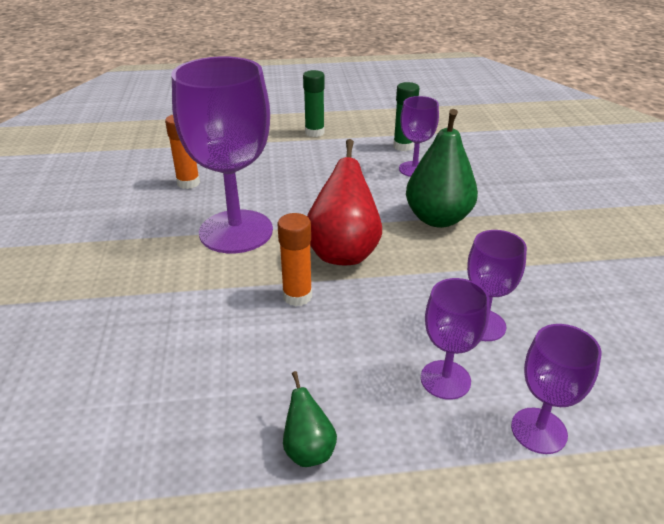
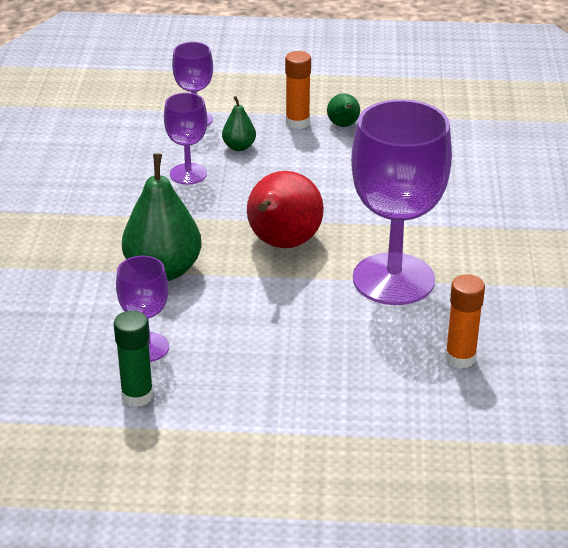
camera: 170 degrees left, 0 degrees up
(297, 296) = (336, 209): orange glue stick -> orange glue stick (297, 122)
(314, 132) = (265, 448): green glue stick -> none
(445, 379) = (239, 147): purple goblet -> green pear

